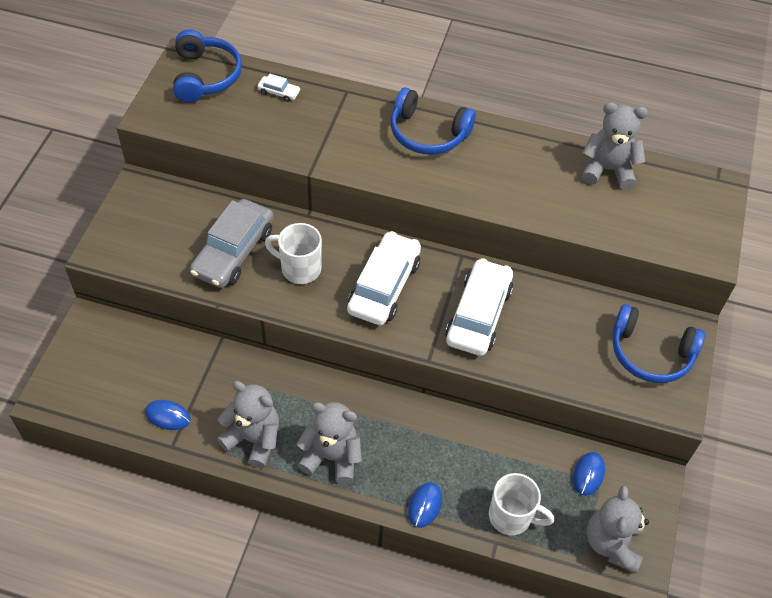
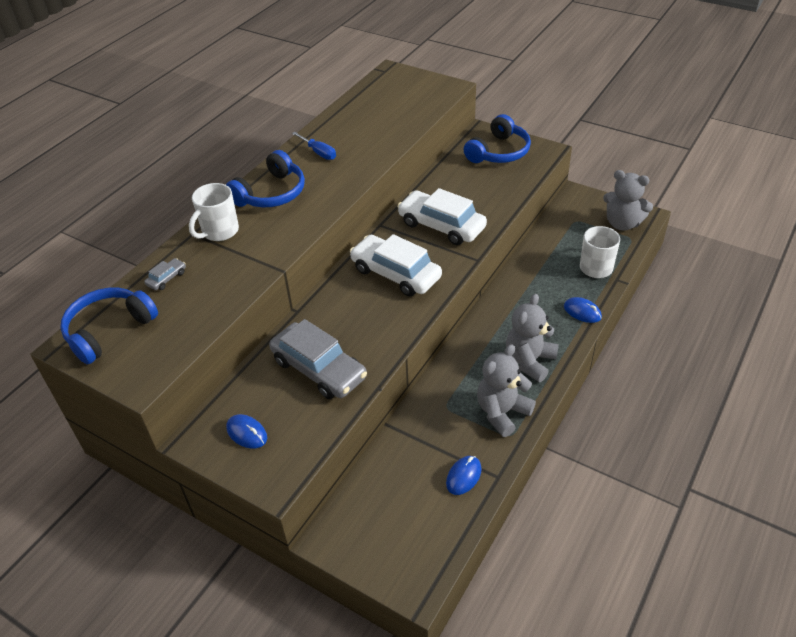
camera: 70 degrees left, 10 degrees down
(205, 76) = (109, 330): blue headphones -> blue headphones turned 60 degrees counterclockwise
(279, 92) = (167, 278): white car -> grey car
(299, 268) = (357, 324): white mug -> white mug (219, 231)
(515, 155) = (318, 152): none -> blue screwdriver
(588, 474) = (568, 223): blue mouse -> blue mouse (247, 433)
(607, 170) = (355, 113): grey teddy bear -> none

